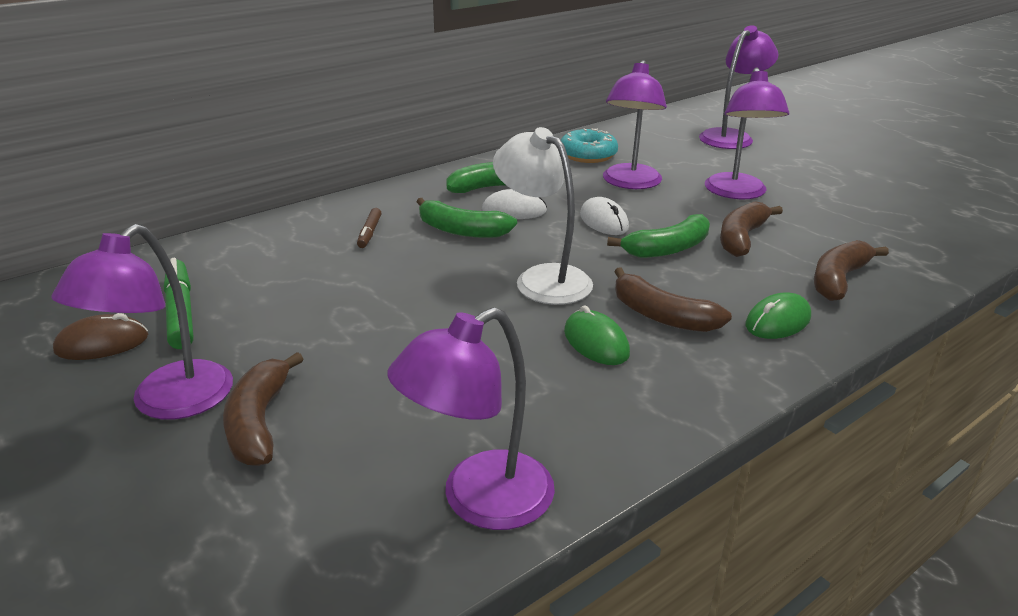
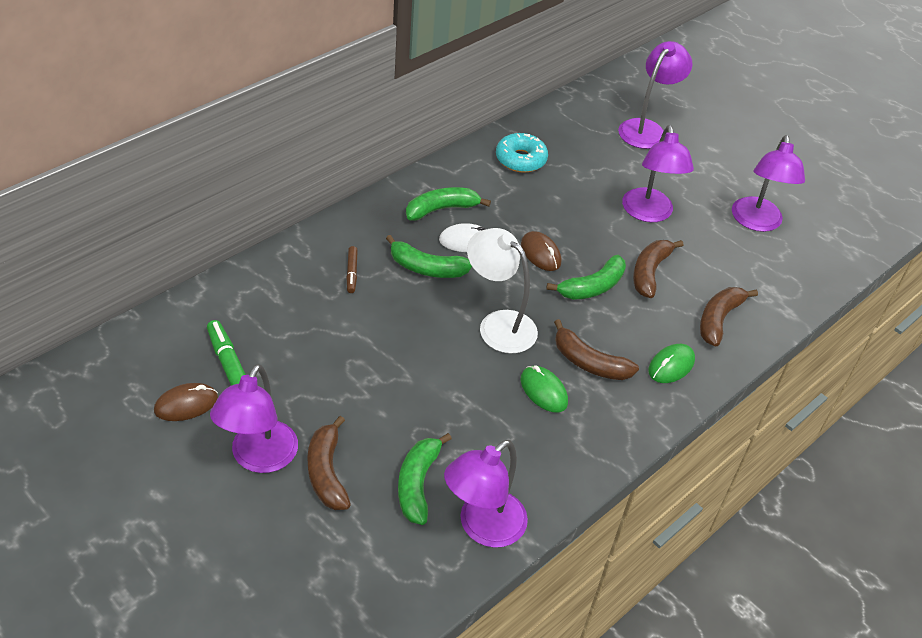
camera: 10 degrees left, 15 degrees up
(390, 441) = (417, 484): none -> green banana
(603, 221) = (540, 253): white mouse -> brown mouse
(630, 183) = (559, 201): purple lamp -> purple lamp (756, 222)

